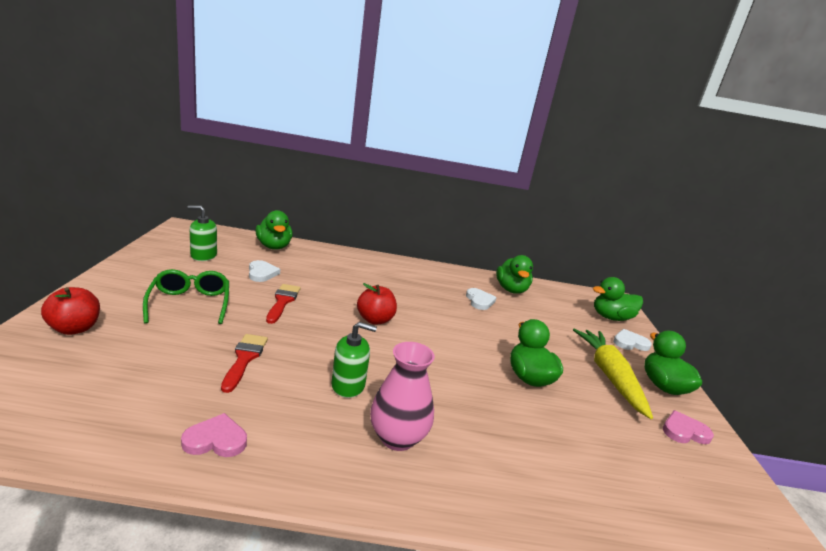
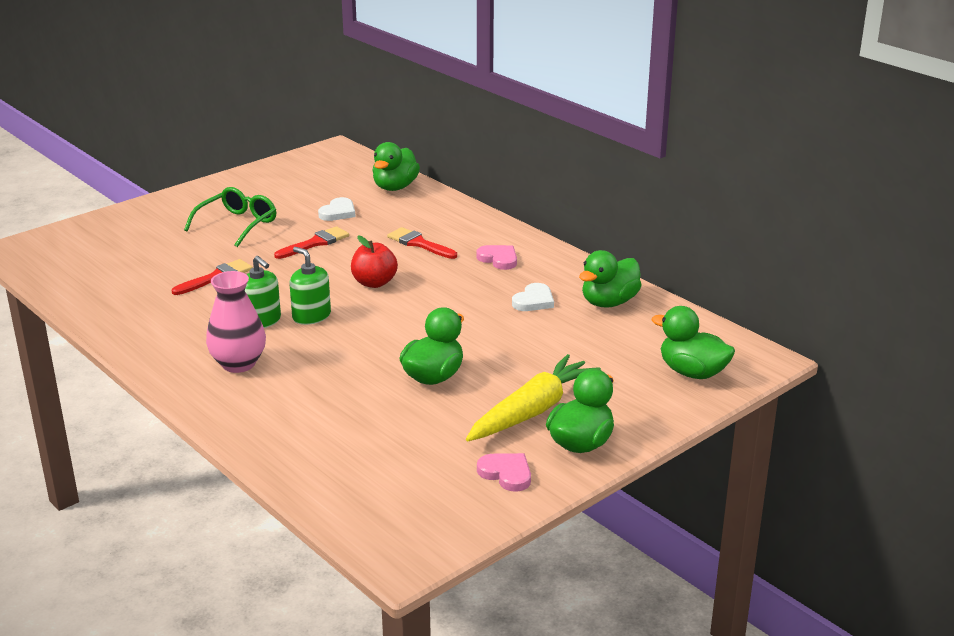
camera: 50 degrees right, 5 degrees up
(74, 328) = (139, 222): red apple -> none
(203, 255) = (310, 183): green soap dispenser -> green soap dispenser (311, 316)
(216, 440) = (129, 318): pink heart -> pink heart (498, 259)
(355, 282) = (419, 244): none -> red brush
(630, 343) = (647, 400): white heart -> none

